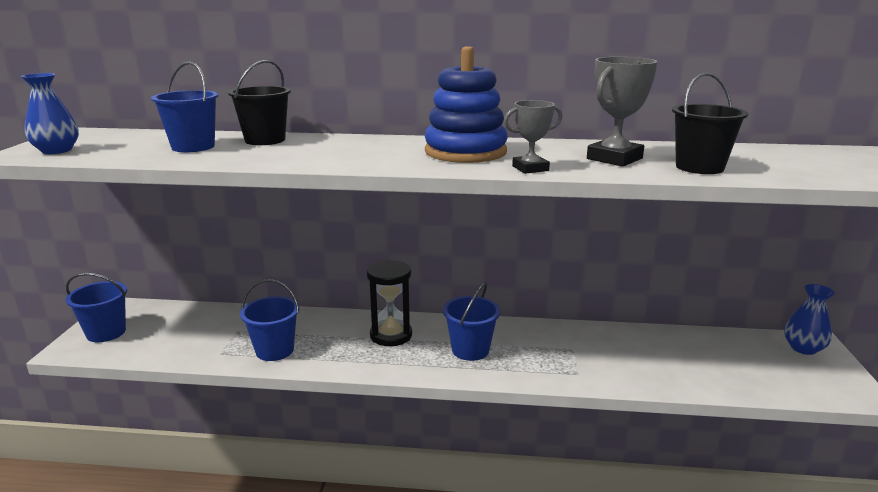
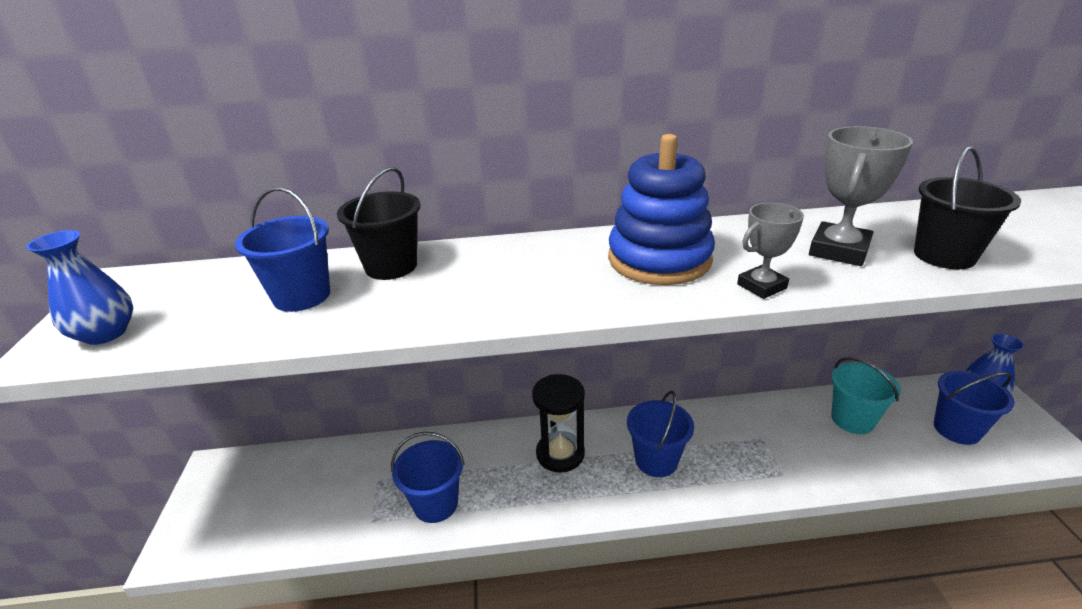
camera: 10 degrees left, 10 degrees up
(106, 332) = (213, 514): blue bucket -> blue bucket (956, 429)
(665, 348) = (852, 419): none -> turquoise bucket

